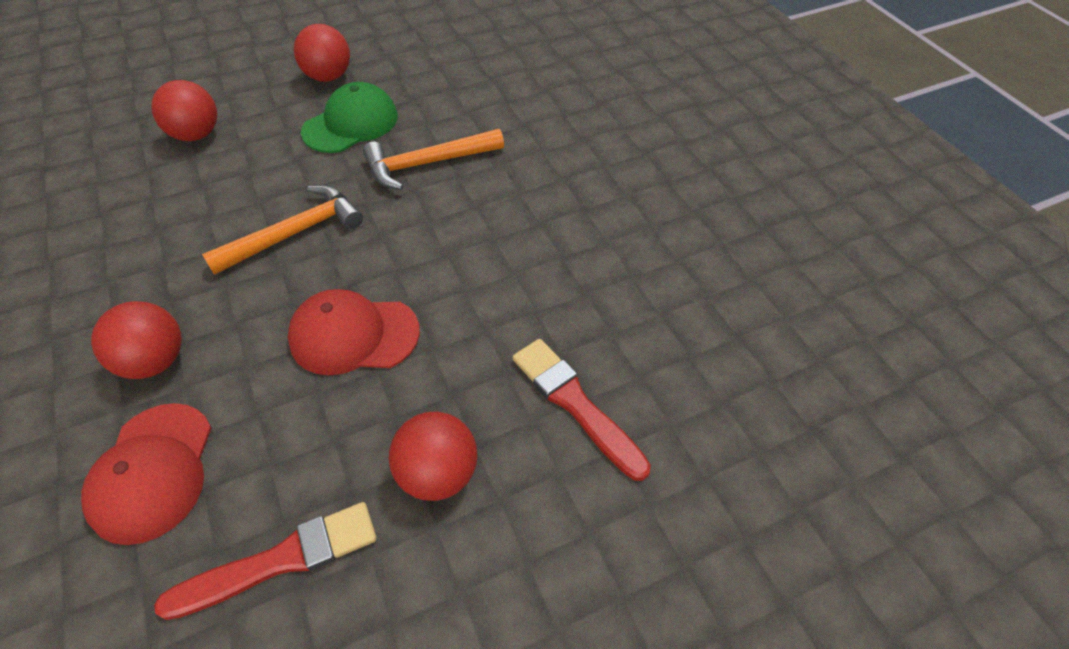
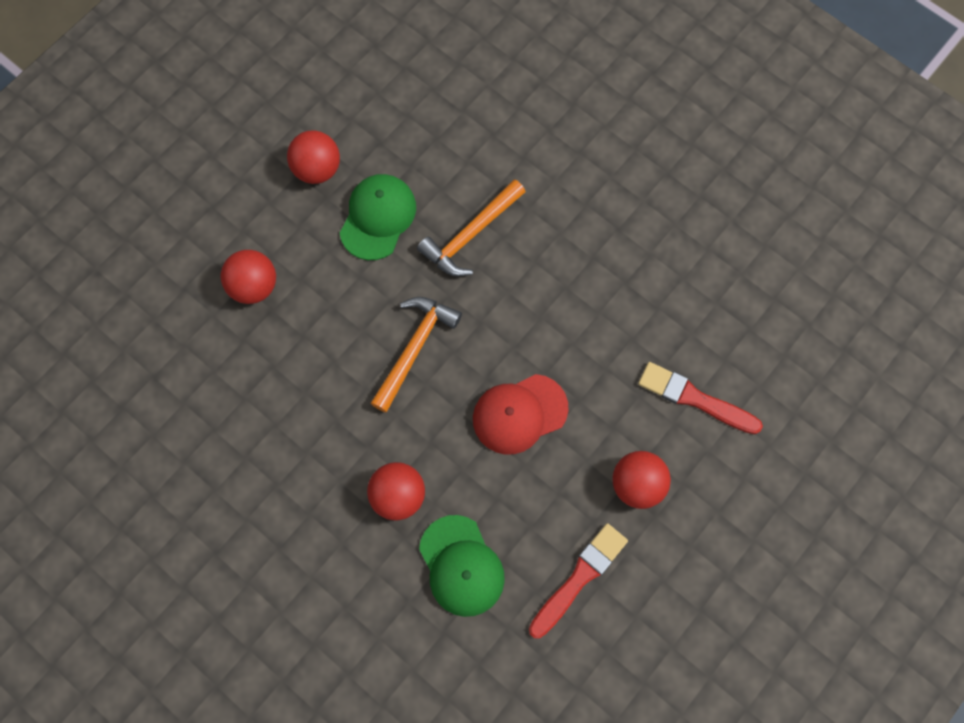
camera: 25 degrees left, 20 degrees up
(152, 472) = (461, 566): red cap -> green cap

